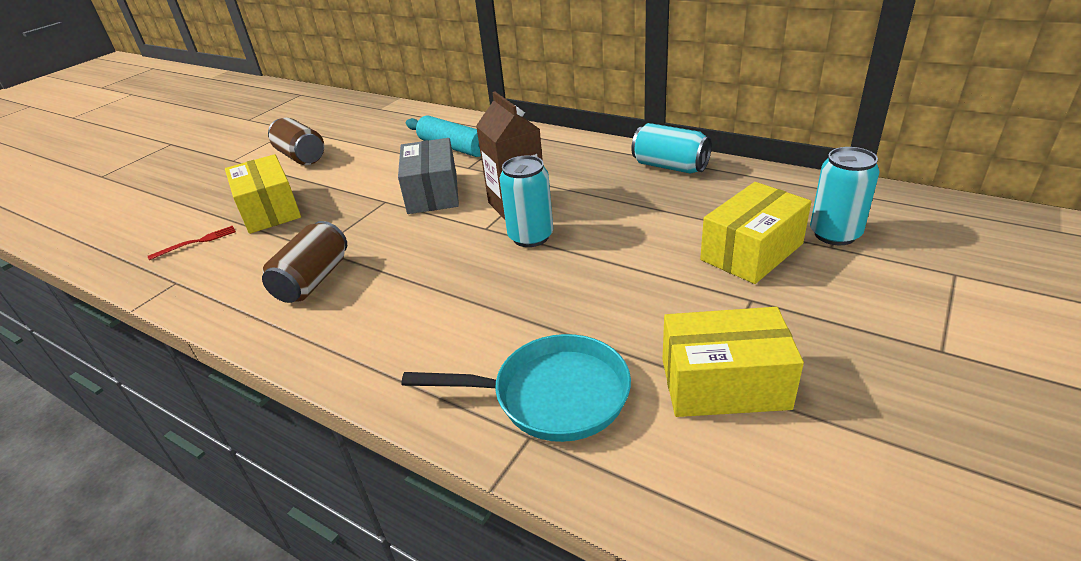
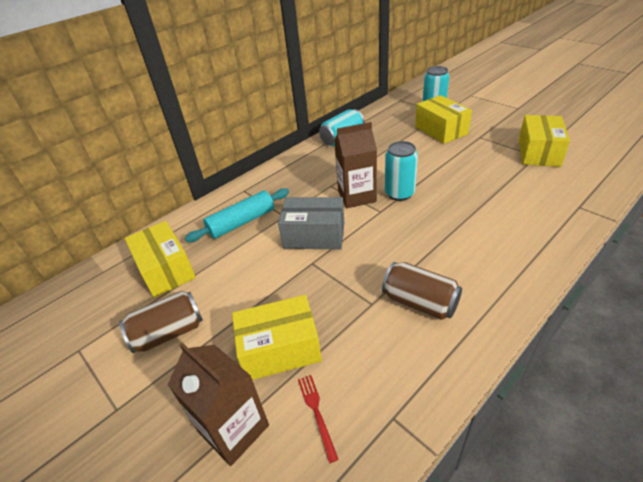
camera: 75 degrees left, 5 degrees up
(197, 209) = (234, 429): none -> brown carton
(379, 132) = (165, 270): none -> yellow box
(552, 395) = (549, 197): turquoise pan -> none

